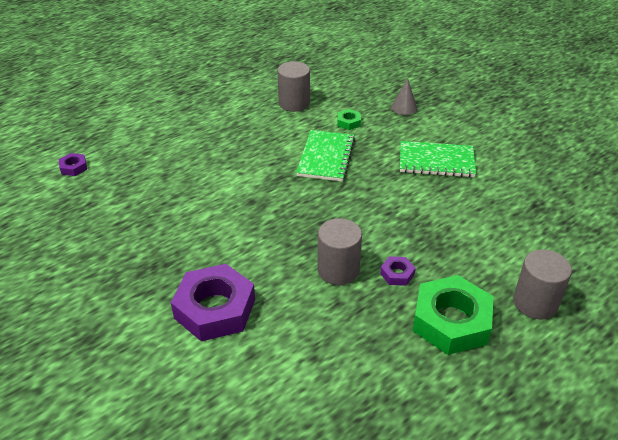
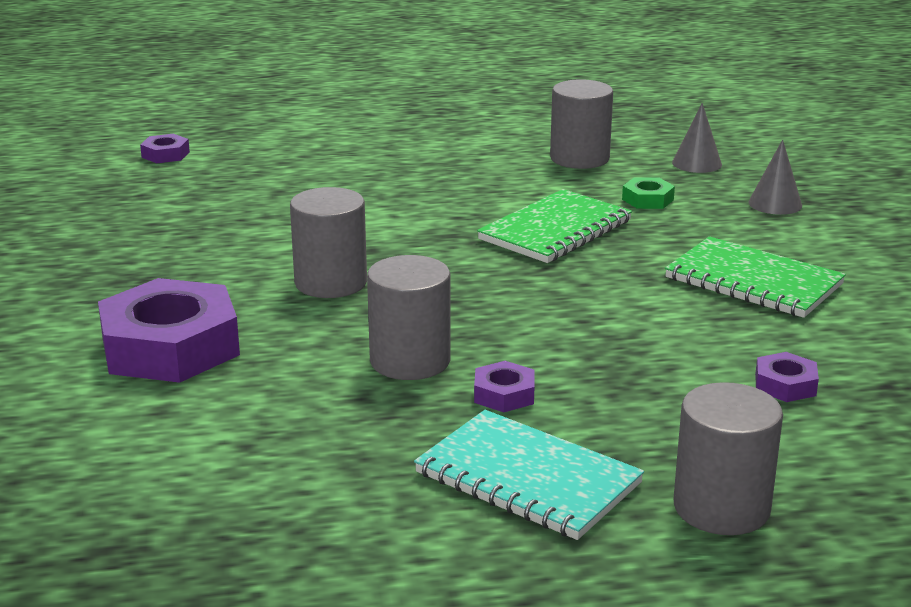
camera: 30 degrees right, 15 degrees down
(253, 232) = (331, 283): none -> grey cylinder
(349, 90) = (697, 163): none -> grey cone
(451, 321) = (527, 478): green nut -> turquoise notebook
(499, 220) = (785, 385): none -> purple nut

